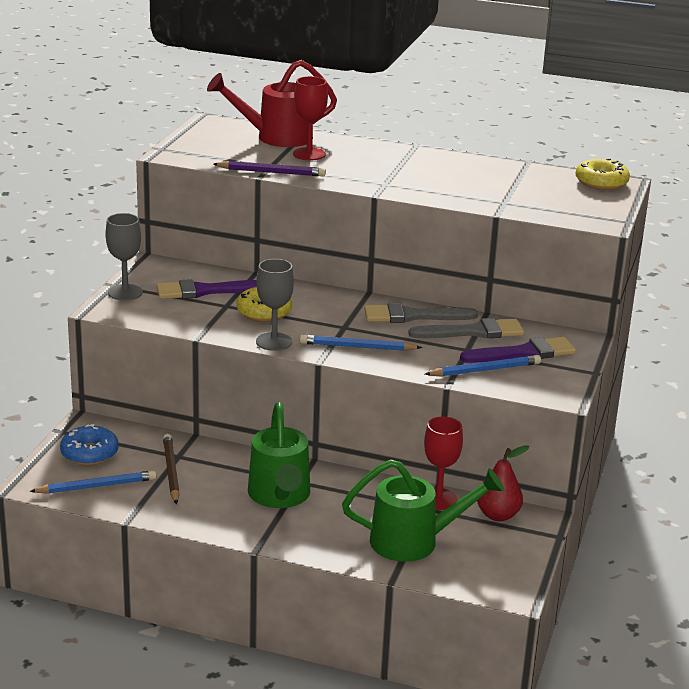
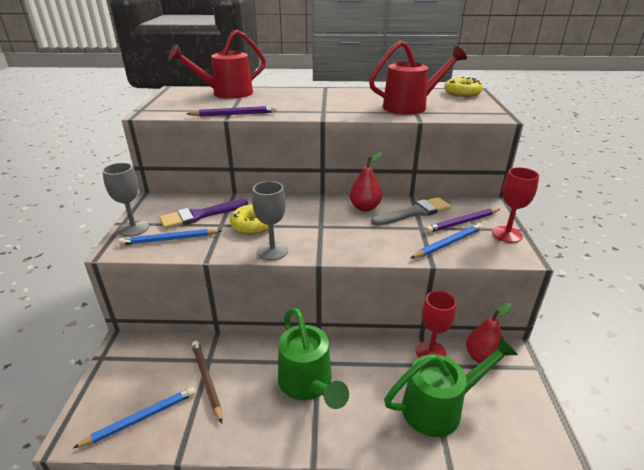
camera: 15 degrees left, 5 degrees up
(89, 453) = (129, 378): blue donut -> none
(309, 154) = (256, 100): red goblet -> red goblet (507, 234)
(357, 347) = (340, 242): blue pencil -> blue pencil (169, 239)
(413, 316) = (365, 208): grey brush -> red pear
(505, 193) = (410, 106): none -> red watering can
(524, 353) = (462, 222): purple brush -> purple pencil

